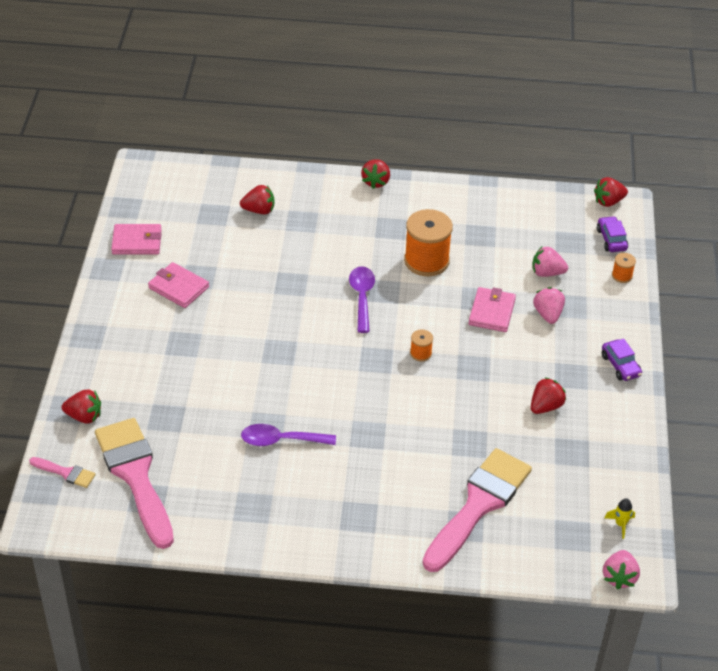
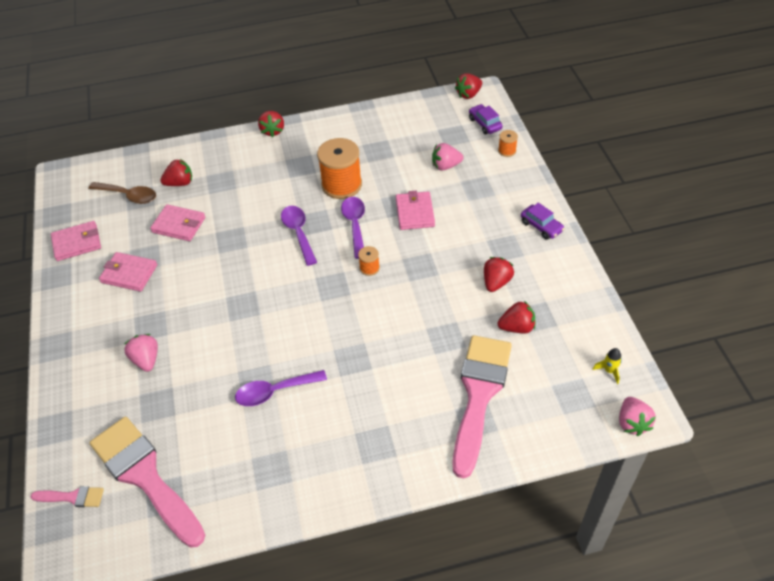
camera: 15 degrees left, 5 degrees up
(84, 416) = (75, 430): red strawberry -> red strawberry (517, 327)
(202, 208) = (128, 196): none -> brown spoon
(243, 253) = (179, 225): none -> pink wallet
(423, 306) = (355, 225): none -> purple spoon
(548, 314) = (462, 200): pink strawberry -> pink strawberry (146, 359)

